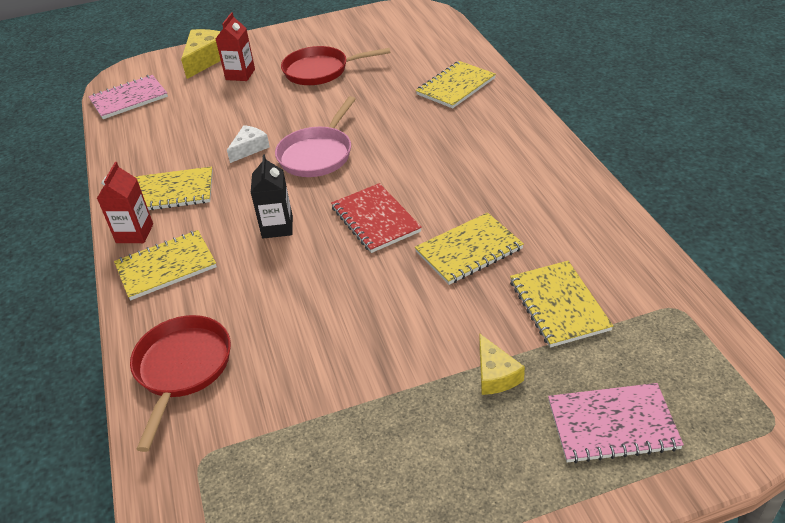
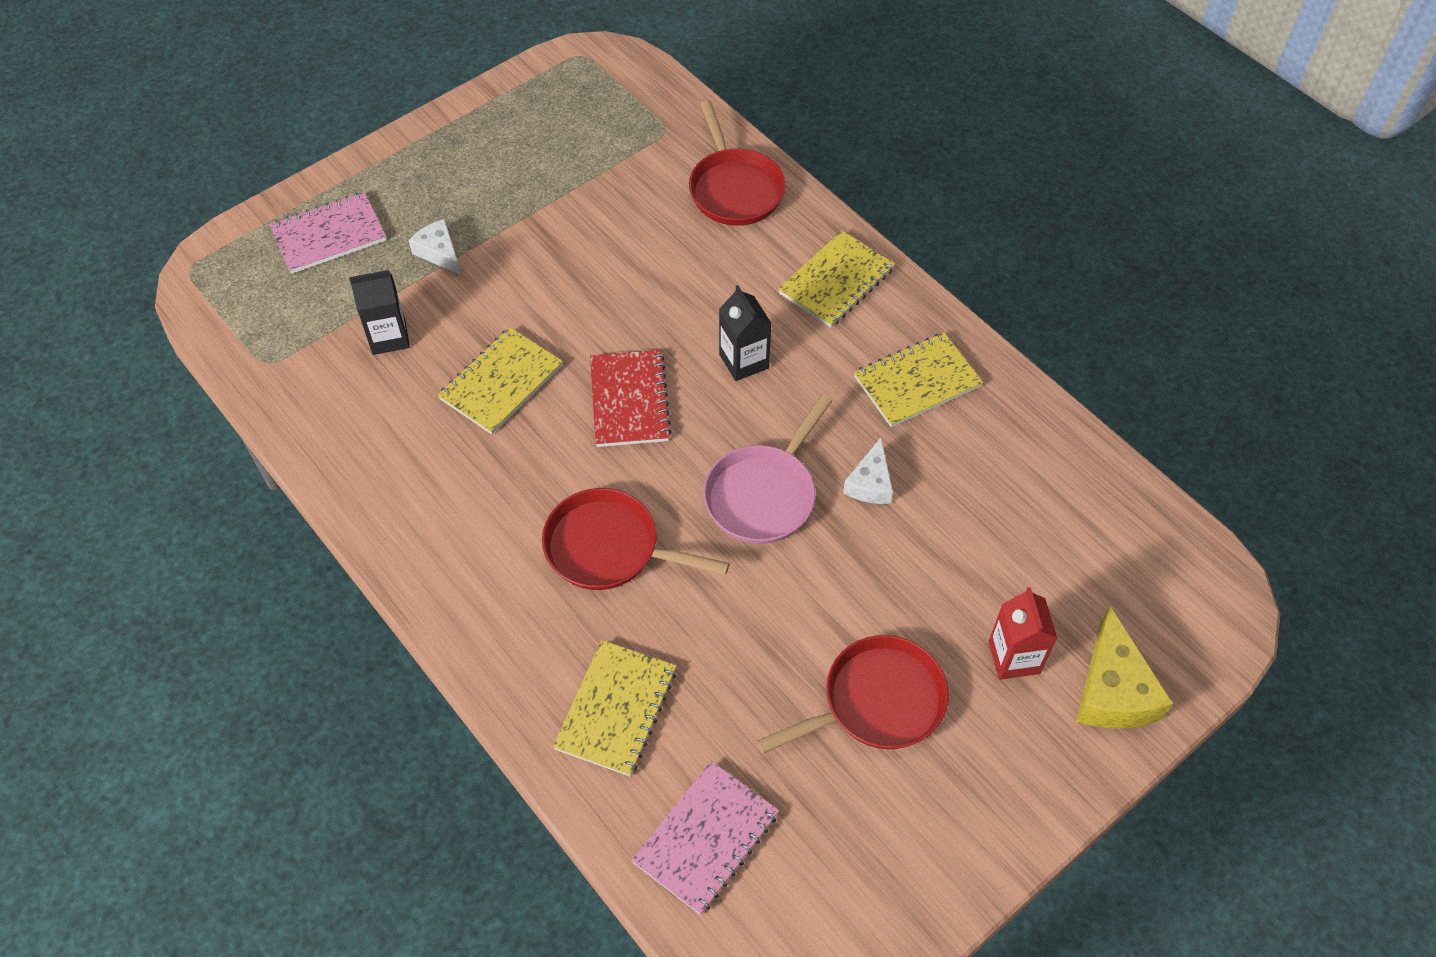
camera: 155 degrees right, 15 degrees up
(129, 99) = (1151, 547): pink notebook -> pink notebook (706, 838)
(134, 233) = (910, 312): red carton -> none
(317, 154) = (764, 494): pink pan -> pink pan turned 150 degrees counterclockwise
(375, 219) = (629, 400): red notebook -> red notebook turned 45 degrees clockwise
(429, 146) = (609, 548): none -> red pan
(495, 375) = (439, 252): yellow cheese -> white cheese
(559, 305) = (389, 337): yellow notebook -> black carton

